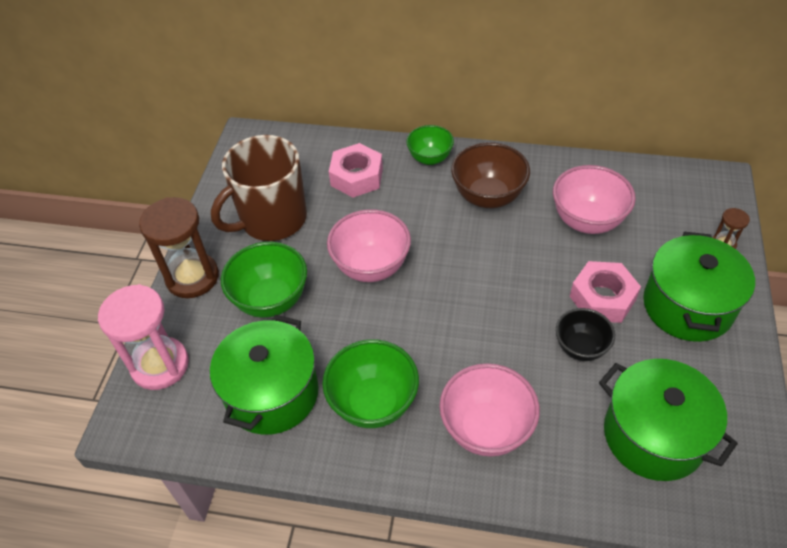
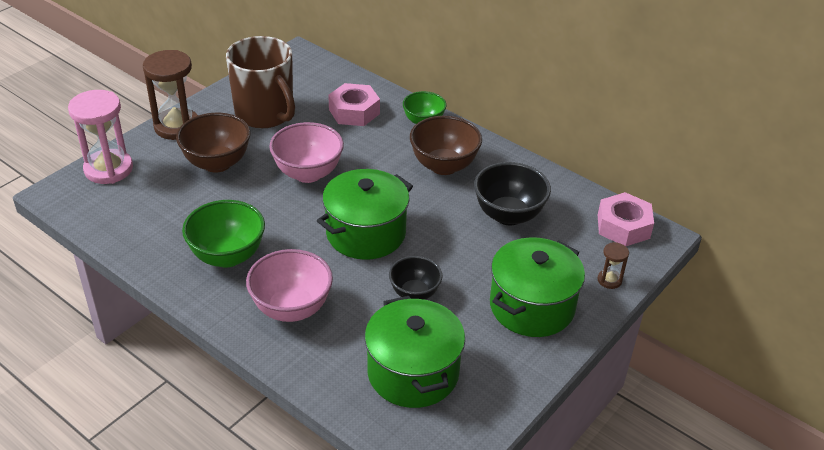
camera: 25 degrees right, 10 degrees down
(271, 300) = (217, 163): green bowl -> brown bowl
(272, 219) = (265, 114): brown mug -> brown mug turned 120 degrees counterclockwise
(272, 393) = (165, 218): green pot -> green pot (365, 233)
(587, 221) = (508, 215): pink bowl -> black bowl
(602, 298) = (466, 270): pink nut -> pink nut (623, 226)

